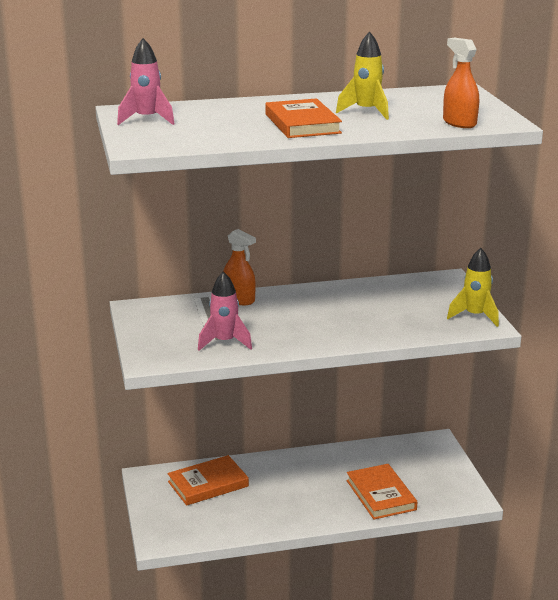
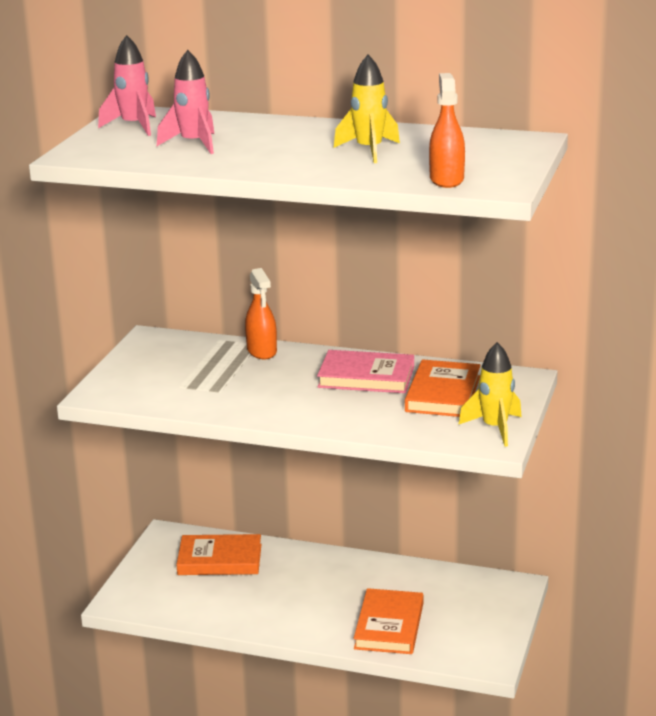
camera: 30 degrees right, 0 degrees up
(224, 342) = (190, 393): pink rocket -> pink rocket (194, 144)
(302, 124) = (275, 154): orange book -> orange book (443, 394)
(341, 301) = (366, 377): none -> pink book

